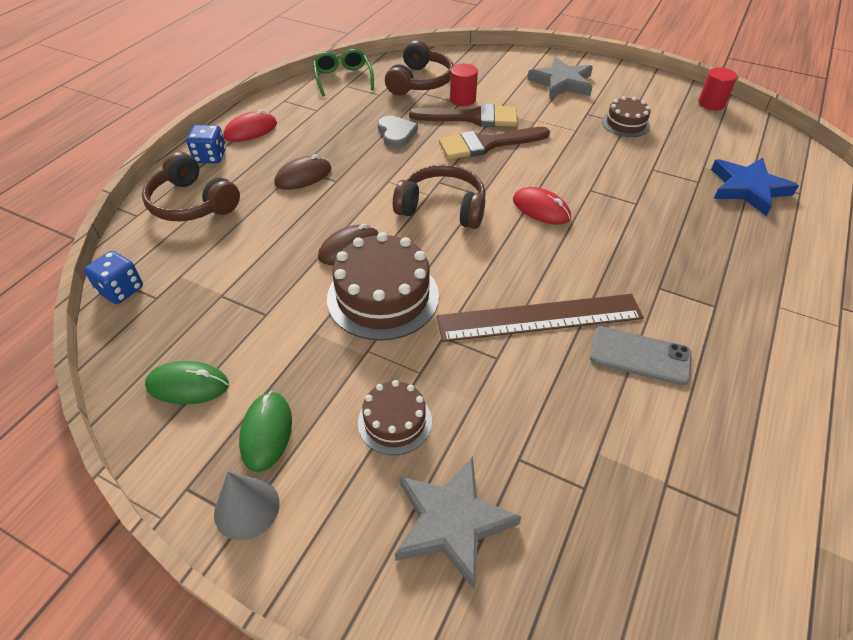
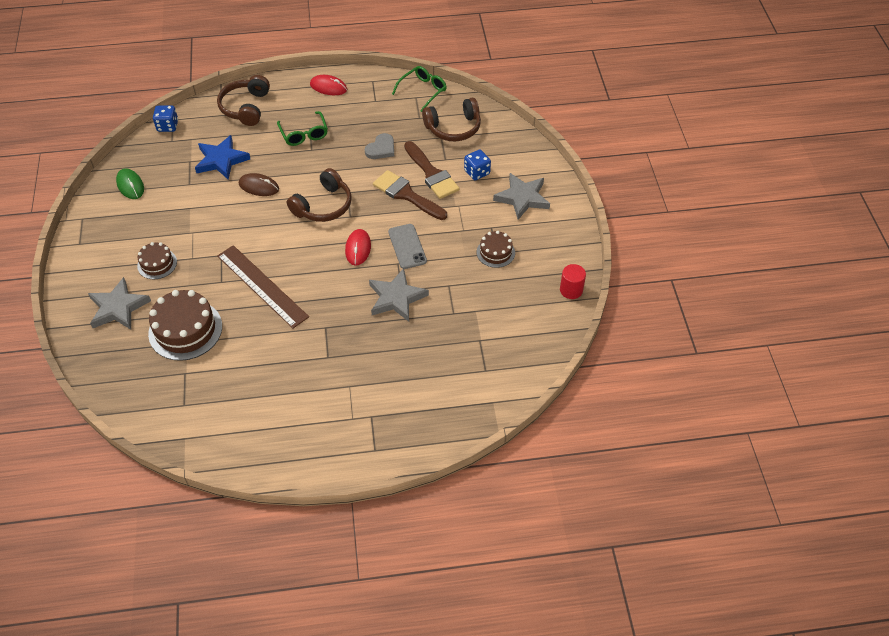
camera: 55 degrees right, 5 degrees up
(210, 157) = (290, 88): blue dice -> blue dice (477, 172)
(247, 508) = (85, 241): grey cone -> none
(266, 432) = (123, 225): green mouse -> none
(303, 176) = (304, 134): brown mouse -> green glasses
(383, 297) = (232, 219): brown cake -> brown cake (185, 330)
(442, 208) = (323, 206): brown headphones -> brown headphones turned 60 degrees clockwise
(462, 99) = (450, 159): red cylinder -> none
(640, 356) = (262, 336): grey phone -> grey phone (407, 246)
(646, 211) = (396, 298): none -> grey star
(748, 188) = (467, 341): blue star -> blue star (221, 160)

